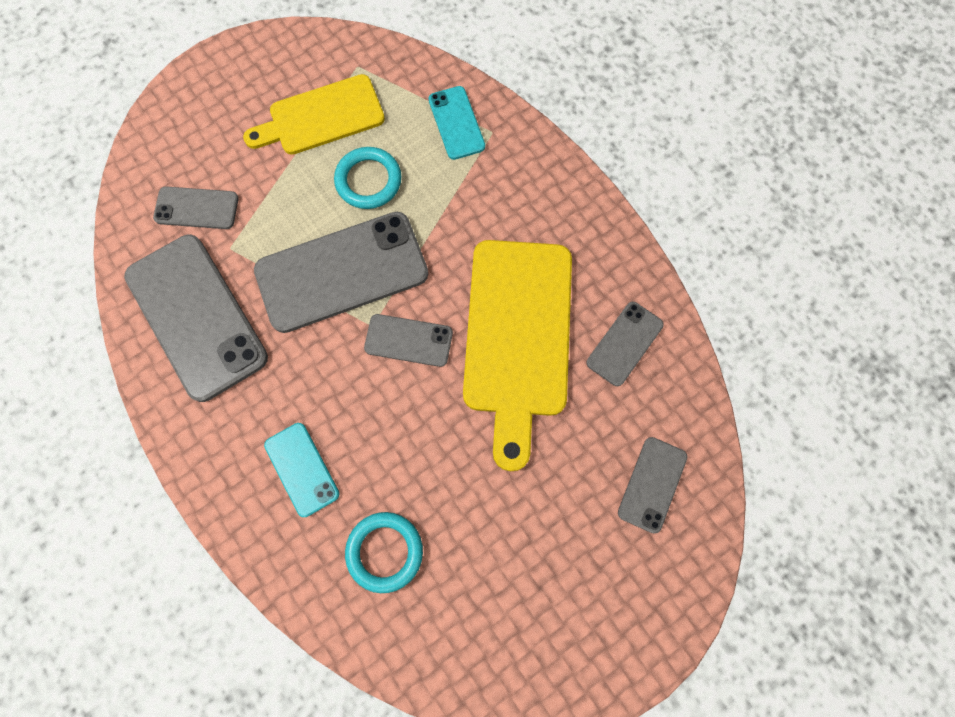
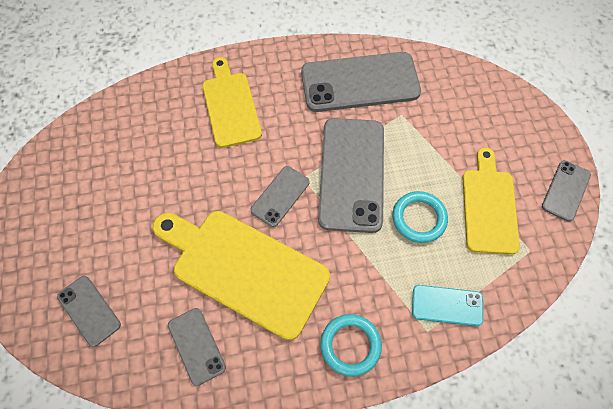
camera: 115 degrees right, 10 degrees down
(196, 208) = (441, 105): grey phone -> grey phone (566, 190)
(301, 469) = (230, 106): turquoise phone -> yellow cutting board
(384, 551) = (155, 131): turquoise ring -> turquoise ring (350, 345)

